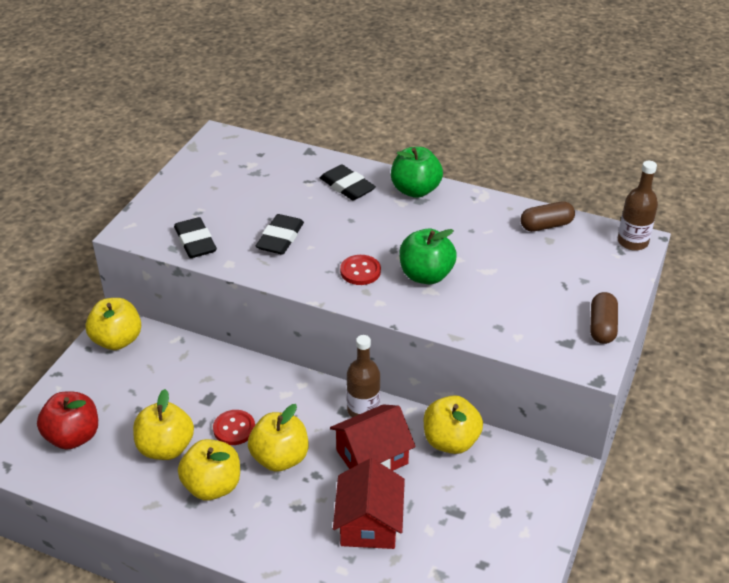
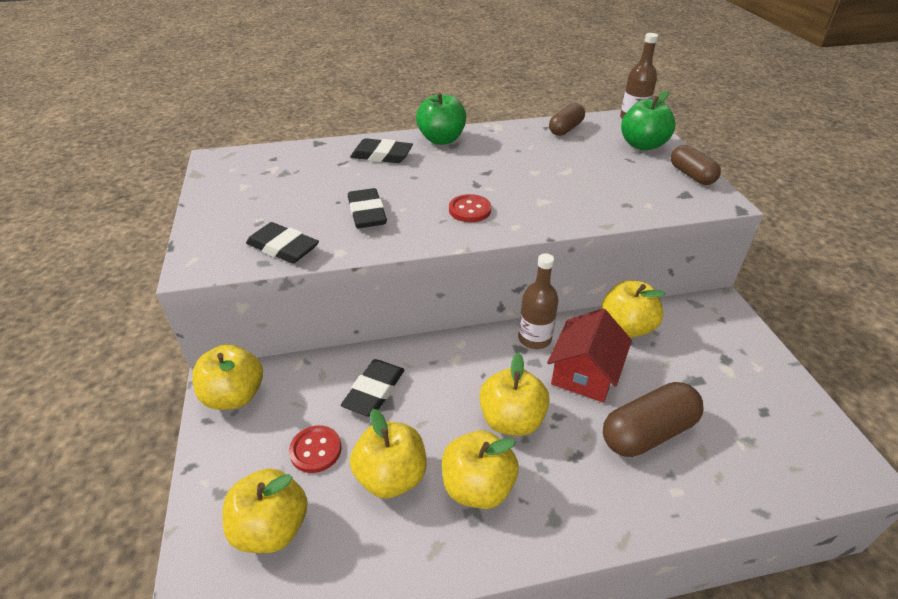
camera: 35 degrees left, 0 degrees up
(73, 437) = (272, 528): red apple -> yellow apple
(207, 386) = (374, 391): none -> black eraser
(234, 429) = (441, 417): red button -> red button (315, 450)
(369, 523) = (647, 432): red house -> brown capsule
(426, 275) = (526, 192): green apple -> green apple (642, 145)

